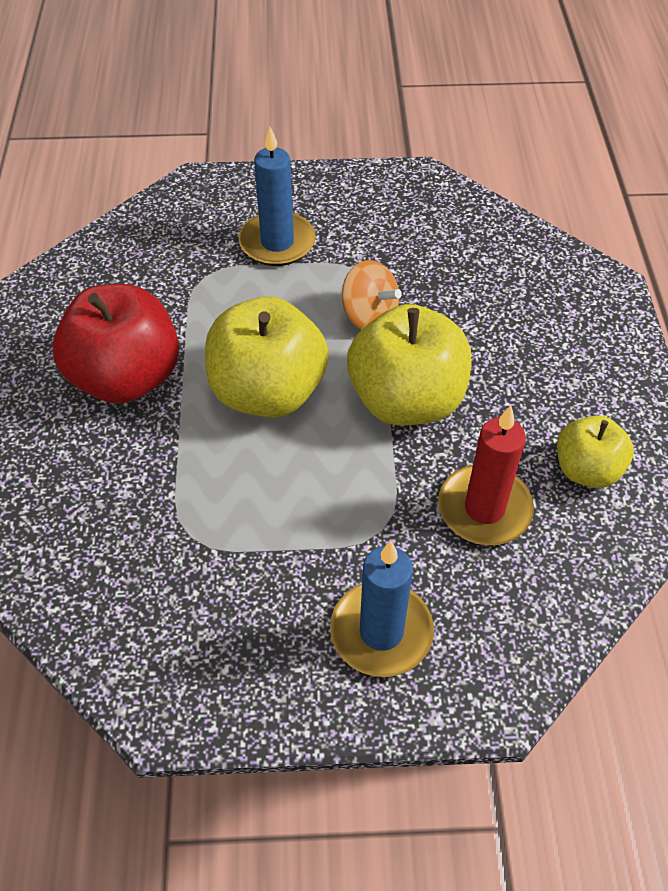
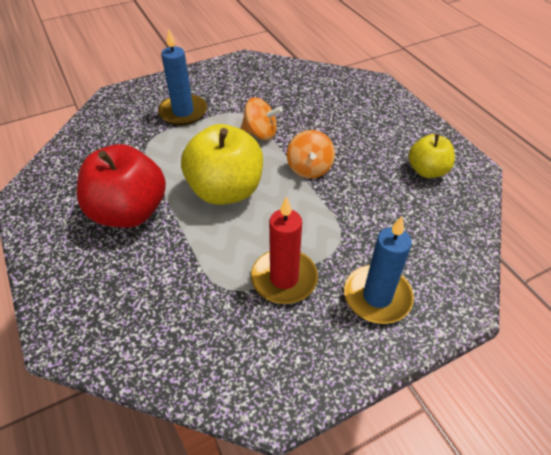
camera: 25 degrees left, 5 degrees down
(406, 400) = (309, 168): yellow apple -> orange spinning top
(484, 508) = (389, 209): red candle -> red candle (284, 278)

